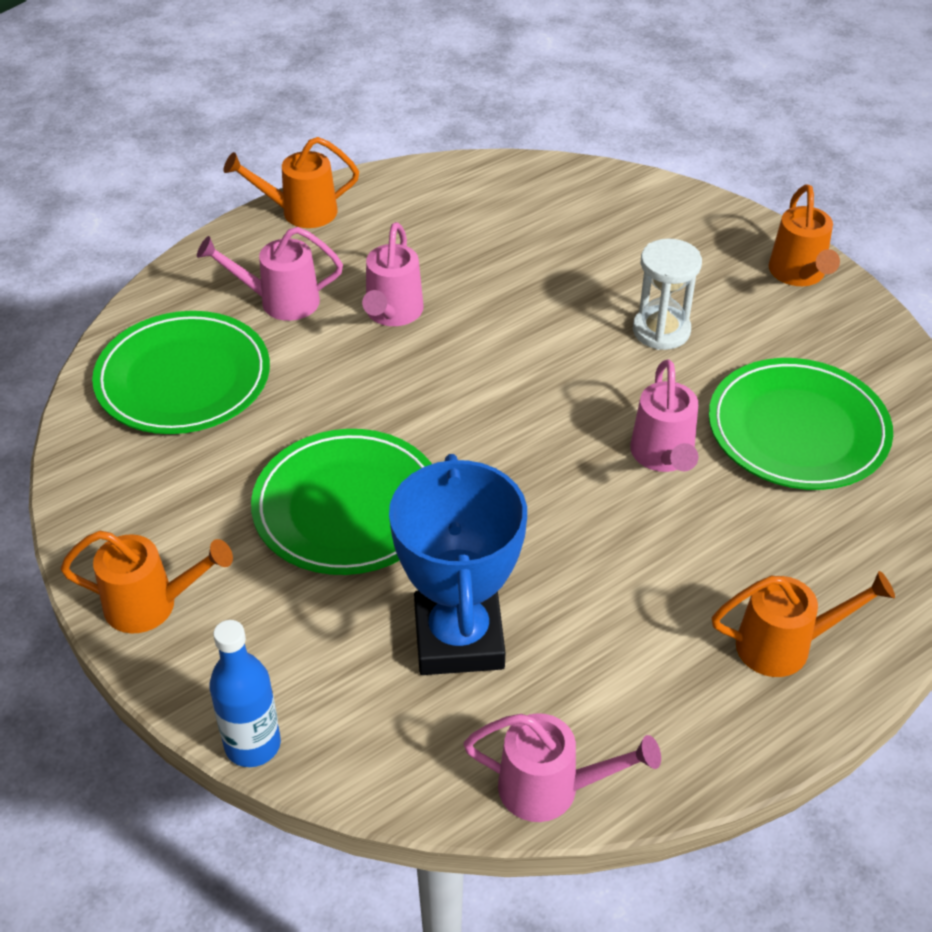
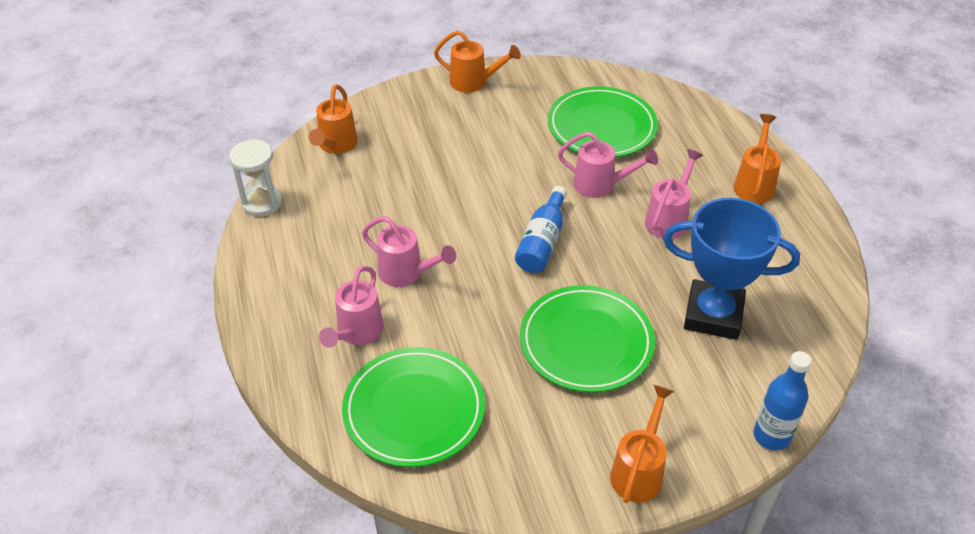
camera: 70 degrees left, 0 degrees up
(301, 212) = (257, 297): orange watering can -> orange watering can (336, 145)
(512, 422) = (542, 242): none -> blue bottle
(550, 788) = (828, 304): pink watering can -> pink watering can (668, 219)
(661, 330) = (493, 152): white hourglass -> white hourglass (262, 202)

